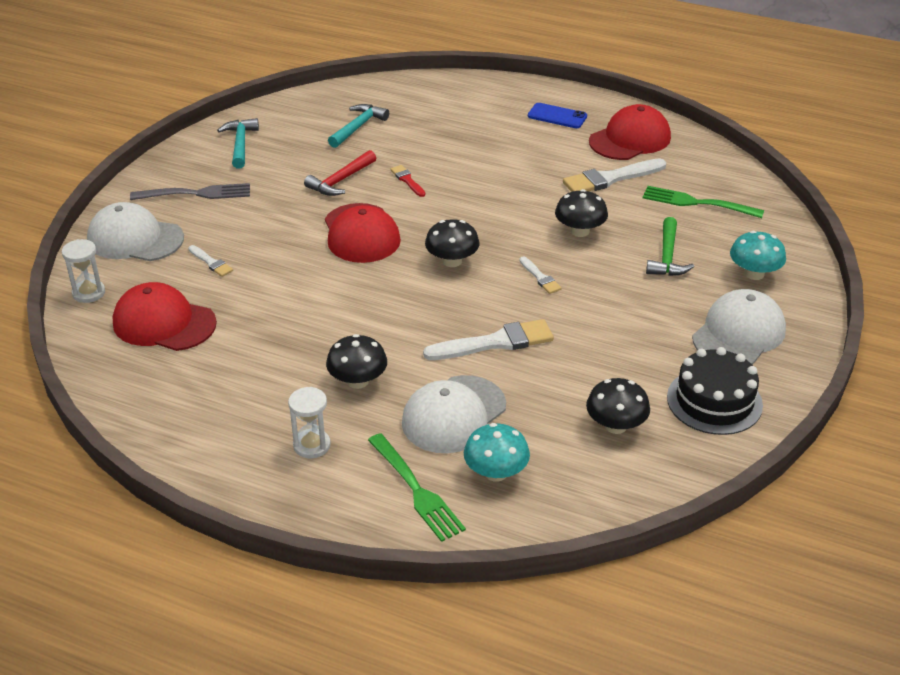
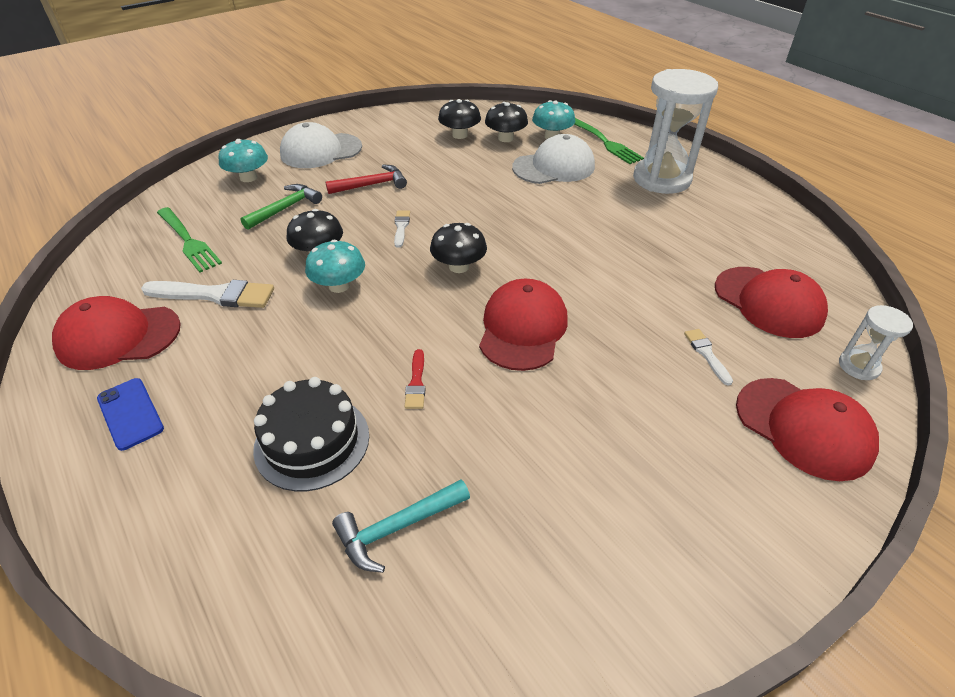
camera: 150 degrees left, 5 degrees up
(135, 239) = (803, 428): white cap -> red cap
(196, 194) = (707, 481): grey fork -> none
(240, 144) = (606, 578): turquoise hammer -> none
(312, 445) = (661, 179): white hourglass -> white hourglass, size x2.11
(340, 180) = (496, 418): red hammer -> red hammer (371, 185)
(358, 381) = (608, 204): black mushroom -> black mushroom (505, 138)
(416, 490) = (605, 142): green fork -> green fork turned 150 degrees clockwise
(495, 342) = (486, 195): white brush -> none
(530, 214) = (339, 286): none -> turquoise mushroom
(714, 401) = (389, 128): black cake -> black cake (312, 441)

